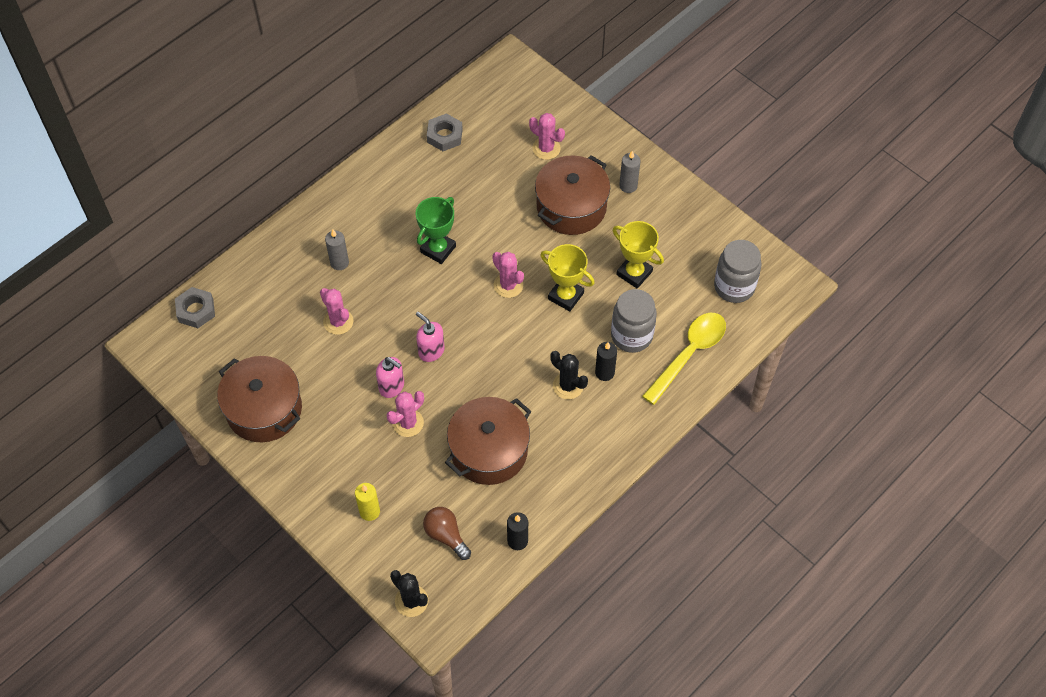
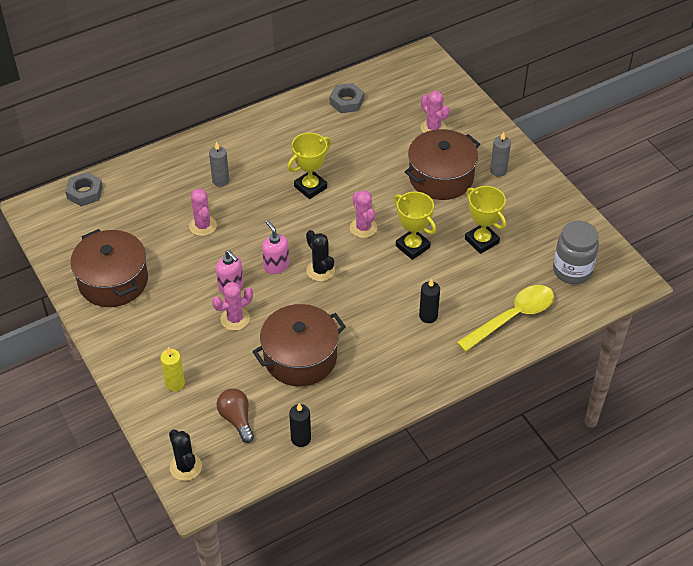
camera: 15 degrees right, 10 degrees down
(438, 249) = (310, 187): green trophy -> yellow trophy
(568, 386) = (390, 320): black cactus -> black cactus (320, 270)
(631, 336) = (463, 291): grey jar -> none

